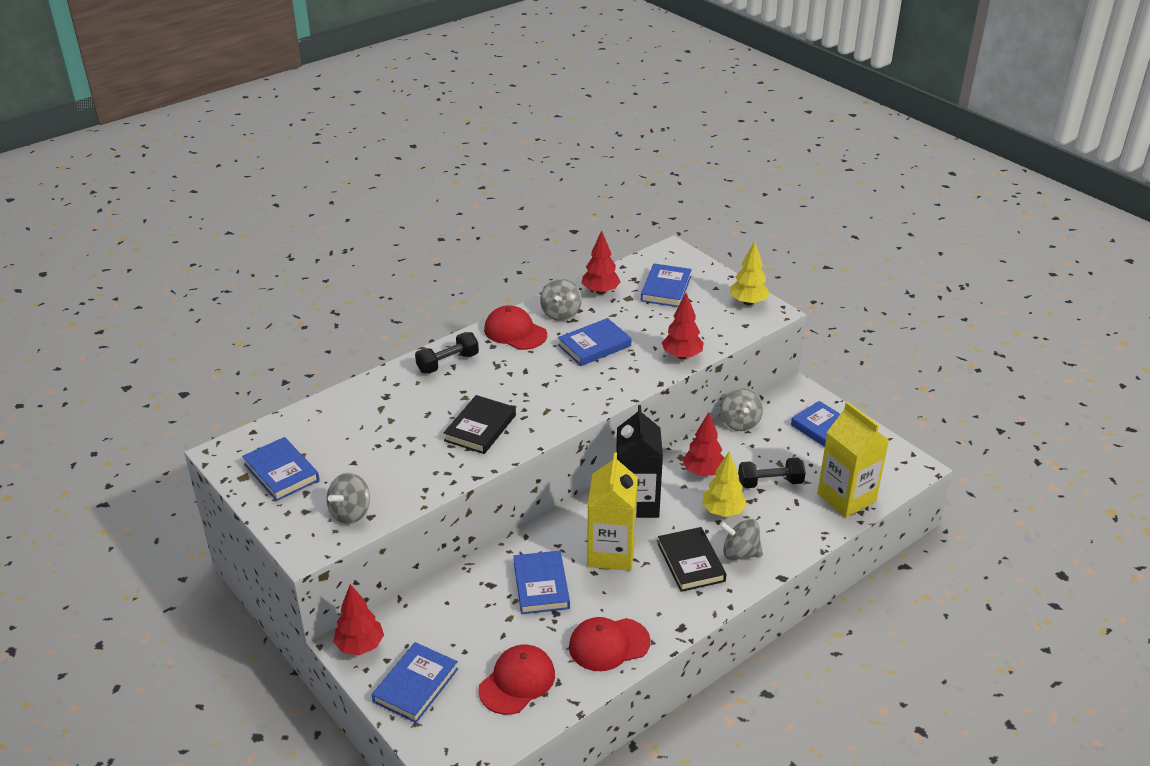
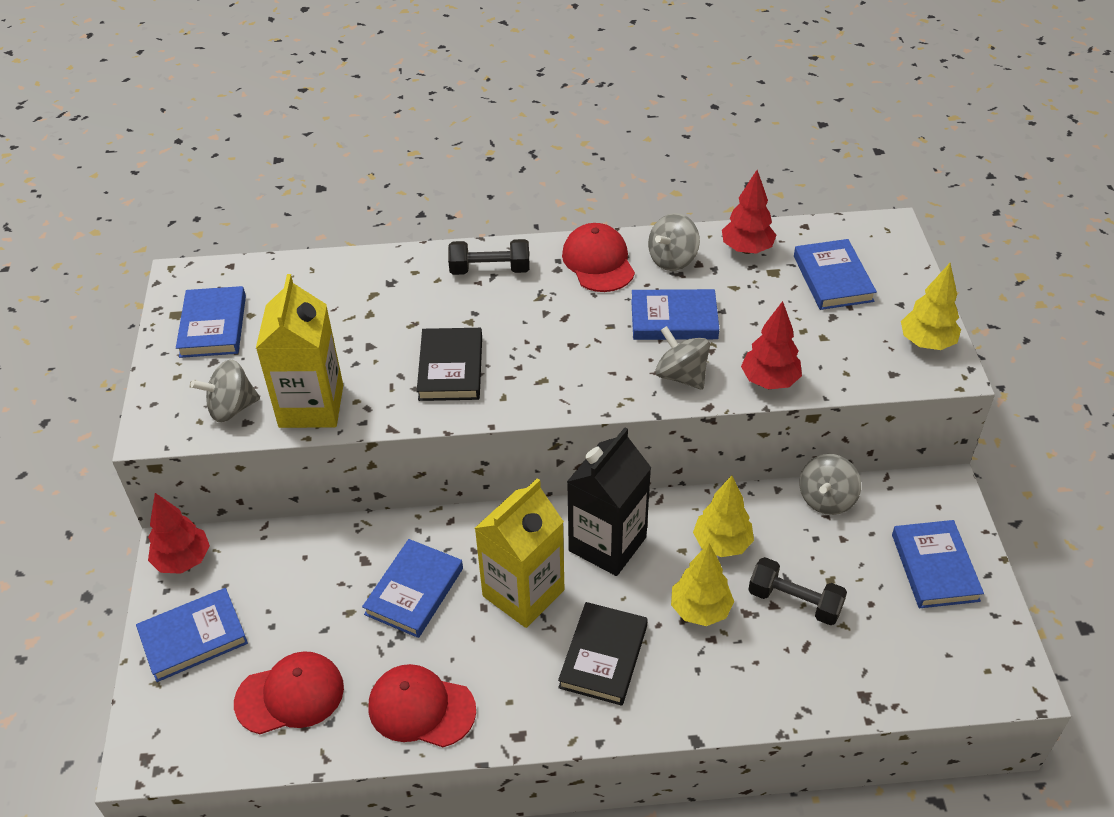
camera: 35 degrees right, 10 degrees up
(480, 428) = (451, 368): black book -> black book turned 60 degrees counterclockwise
(666, 289) = (833, 278): blue book -> blue book turned 60 degrees counterclockwise
(703, 472) = (722, 544): red tree -> yellow tree
(740, 553) = (672, 677): grey spinning top -> grey spinning top (681, 376)
(846, 497) = (878, 676): yellow carton -> yellow carton (311, 406)

